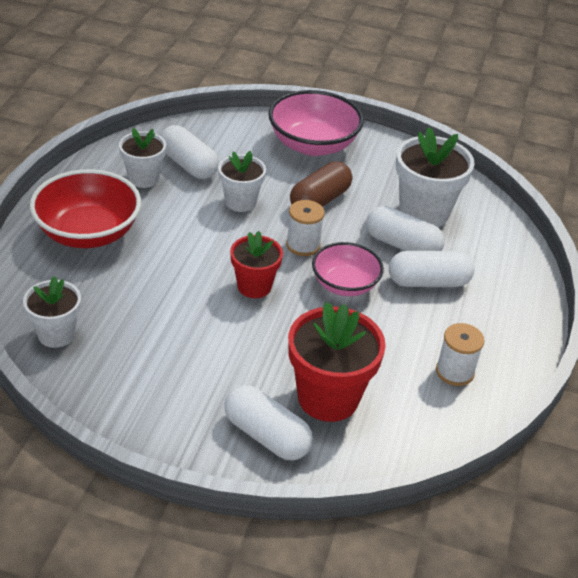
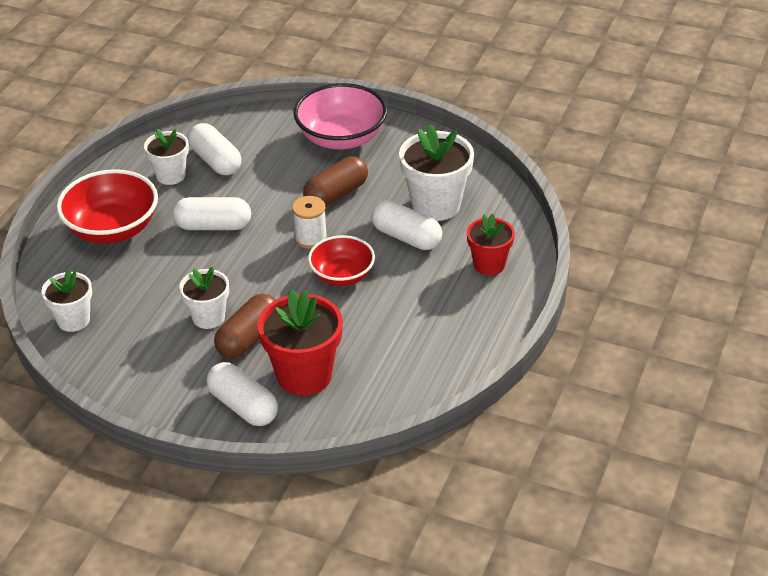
camera: 10 degrees right, 0 degrees up
(240, 202) = (259, 197): white flower pot -> white flower pot (208, 317)
(254, 286) = (257, 277): red flower pot -> red flower pot (489, 264)
(258, 354) = (249, 338): none -> brown capsule
(345, 284) = (342, 275): pink bowl -> red bowl
(428, 282) = (423, 272): white capsule -> white capsule (213, 226)
(455, 372) = (426, 354): white spool -> none

